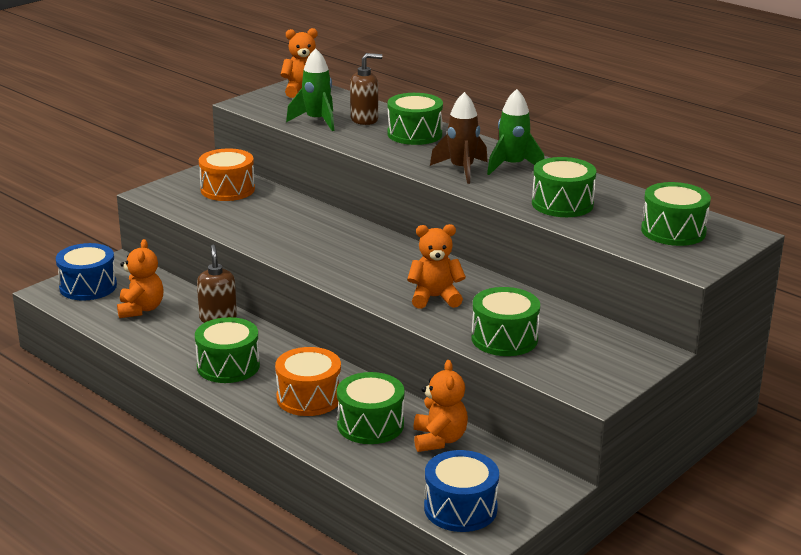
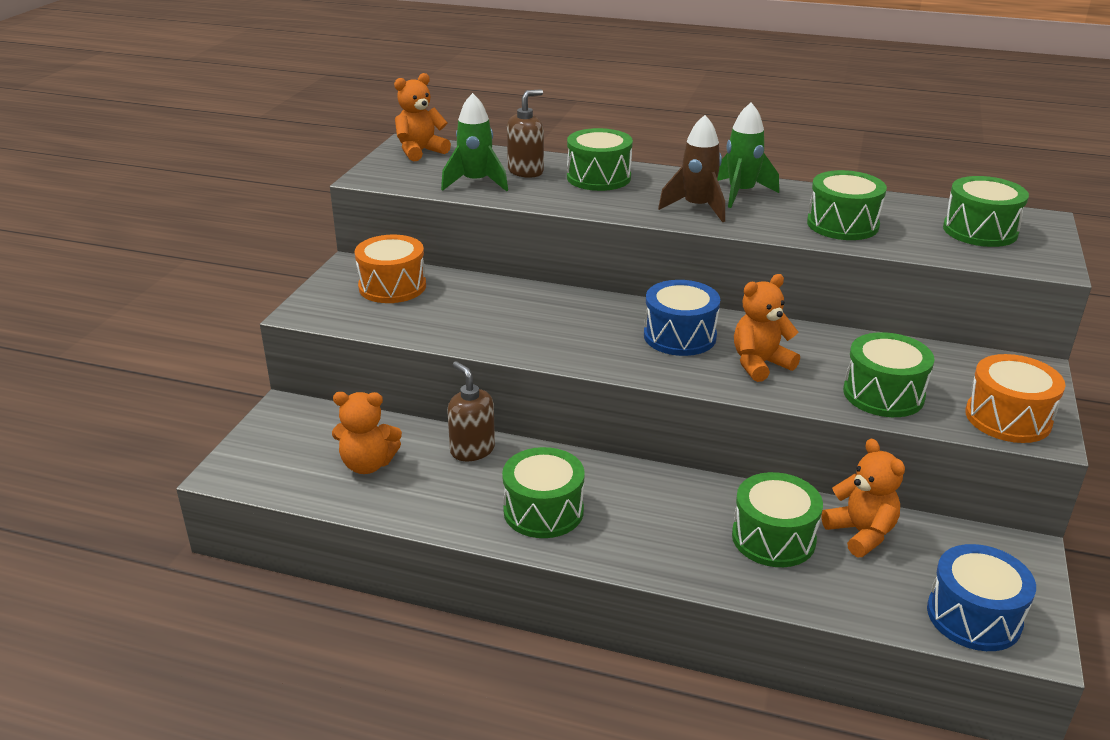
camera: 25 degrees left, 5 degrees up
(88, 286) = (273, 451): blue drum -> blue drum (679, 336)
(141, 309) = (368, 464): orange teddy bear -> orange teddy bear turned 120 degrees clockwise
(309, 398) = (674, 524): orange drum -> orange drum (1008, 418)

